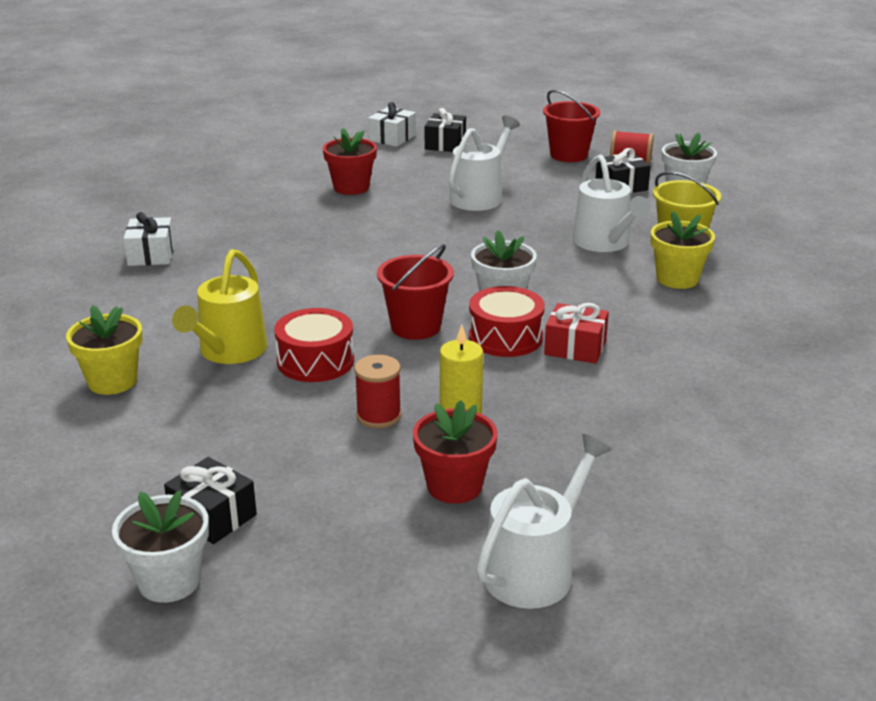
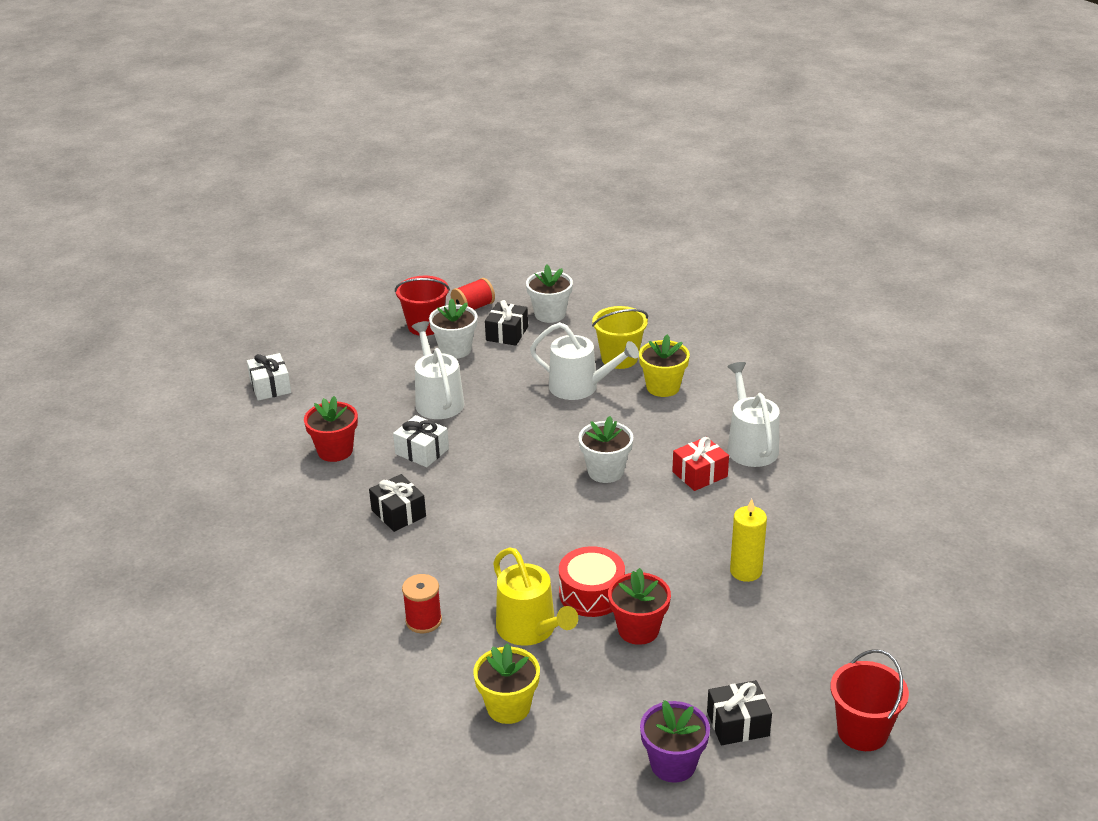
camera: 50 degrees left, 5 degrees up
(114, 499) = (673, 764): none -> purple flower pot
(151, 255) = (317, 607): white gift -> white gift (422, 451)
(169, 581) = (791, 772): white flower pot -> white flower pot (455, 349)
(378, 416) = (693, 597): red spool -> red spool (423, 621)
(415, 327) = (596, 526): red bucket -> red bucket (862, 732)
(445, 144) = (322, 368): black gift -> black gift (398, 513)
(454, 486) = (803, 604): red flower pot -> red flower pot (638, 629)
(505, 337) = (655, 495): red drum -> none
(535, 570) = (911, 613): white watering can -> white watering can (750, 446)

